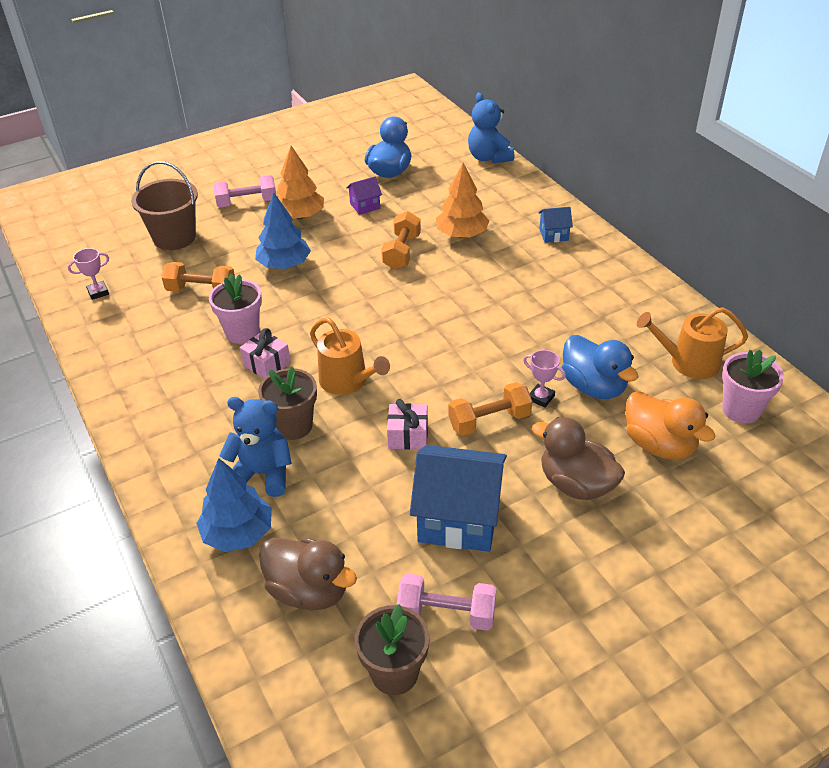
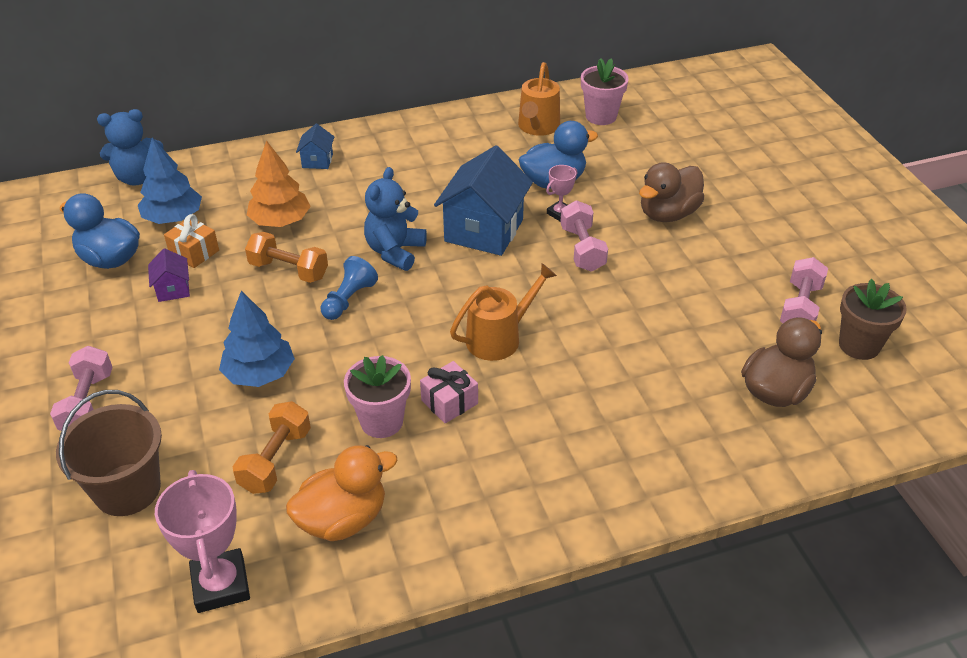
camera: 80 degrees left, 0 degrees up
(98, 292) = (221, 585): pink trophy -> pink trophy, size x1.89
(238, 533) = (703, 439): blue tree -> blue tree (173, 218)
(262, 474) = (624, 415): blue teddy bear -> blue teddy bear (395, 251)
(293, 426) = (557, 386): brown flower pot -> none
(300, 216) = (157, 350): orange tree -> none
(375, 289) = (348, 299): none -> blue pawn
(408, 436) = (590, 303): pink gift -> none
(409, 204) = (194, 252): none -> orange gift
(458, 518) = (698, 286): blue house -> blue house (484, 230)
(489, 421) = (582, 249): orange dumbbell -> pink dumbbell
(659, 445) = (631, 163): orange duck -> orange duck (343, 519)

